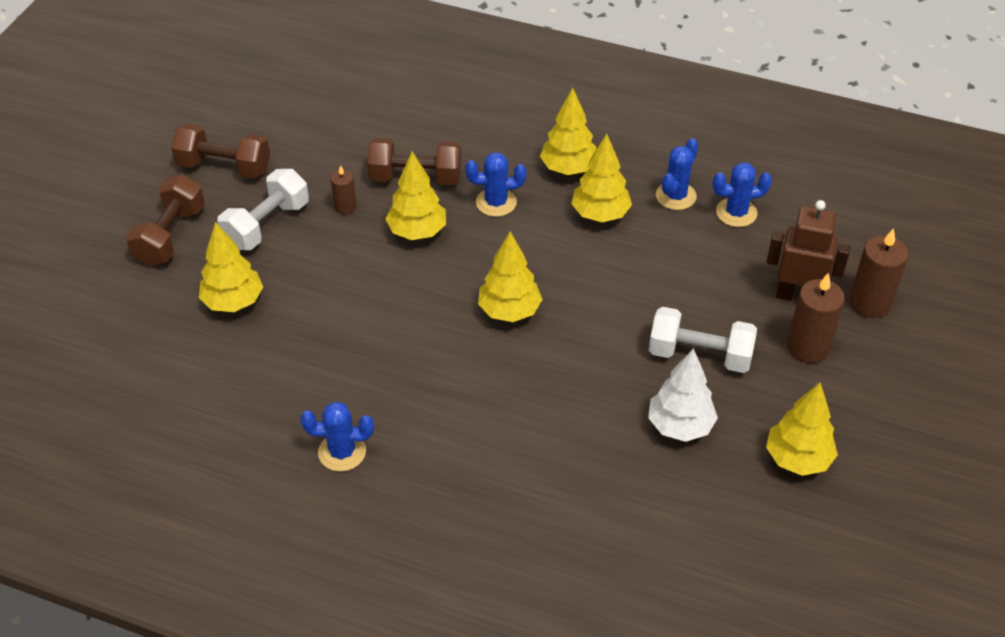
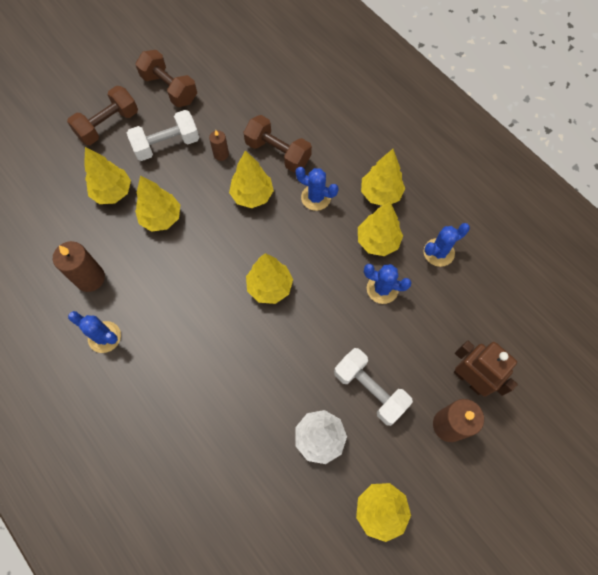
camera: 30 degrees right, 20 degrees up
(319, 301) = (161, 218): none -> yellow tree
(736, 213) = (472, 287): blue cactus -> blue cactus (382, 289)
(870, 303) = (518, 413): brown candle -> brown candle (90, 278)

